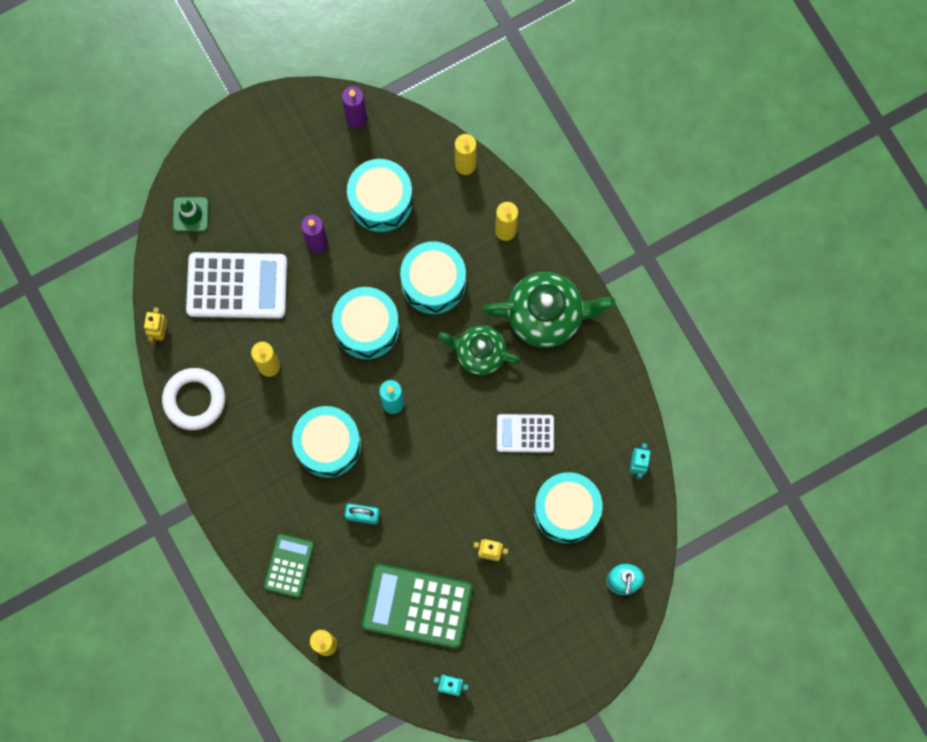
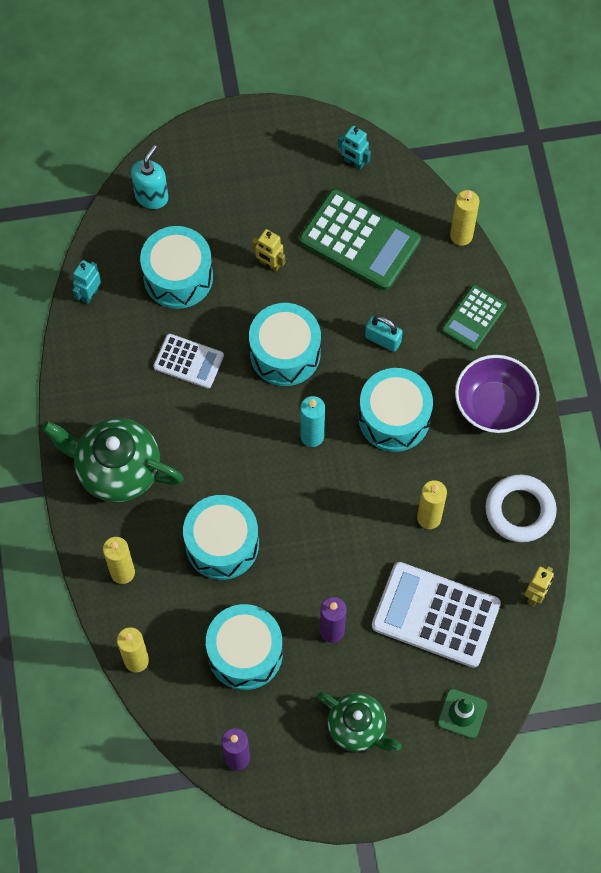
camera: 160 degrees left, 10 degrees down
(245, 488) = (494, 405): none -> purple bowl
(367, 327) = (310, 522): turquoise drum -> turquoise drum (285, 353)
(479, 353) = (203, 455): green teapot -> green teapot (358, 727)

